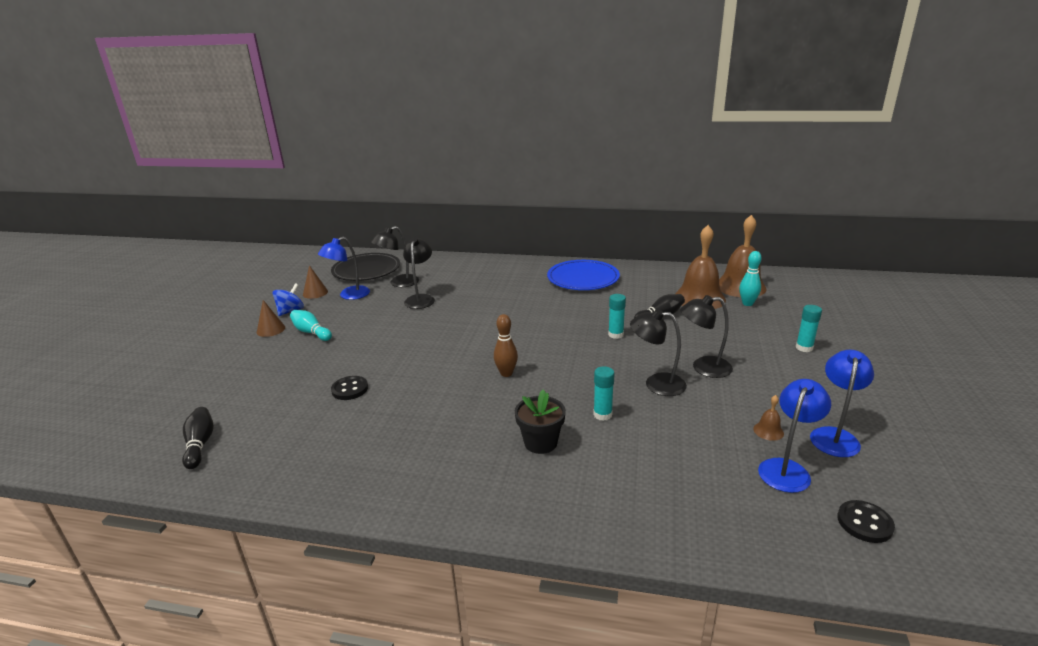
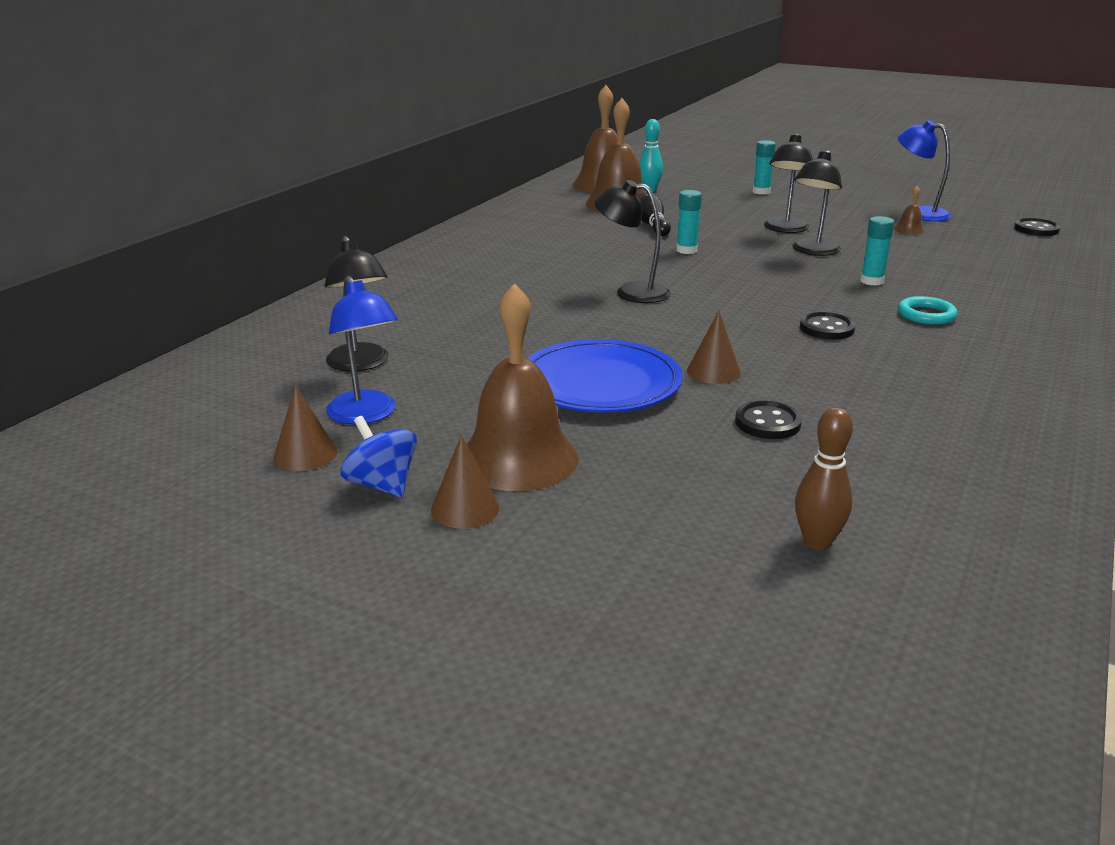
camera: 75 degrees left, 0 degrees up
(200, 444) = (927, 570): black bowling pin -> none
(311, 332) = (518, 458): turquoise bowling pin -> brown bell
(366, 270) = (244, 393): black plate -> none
(412, 367) = (713, 372): none -> brown cone
(421, 299) = (457, 350): black lamp -> black lamp (631, 292)
(493, 400) = (826, 328): none -> black button
(506, 373) = (760, 315): brown bowling pin -> brown bowling pin (817, 542)
(540, 442) = (926, 315): black flower pot -> turquoise ring
(583, 278) = (499, 242): blue plate -> blue plate (600, 383)
(787, 469) = (968, 235): blue lamp -> none

